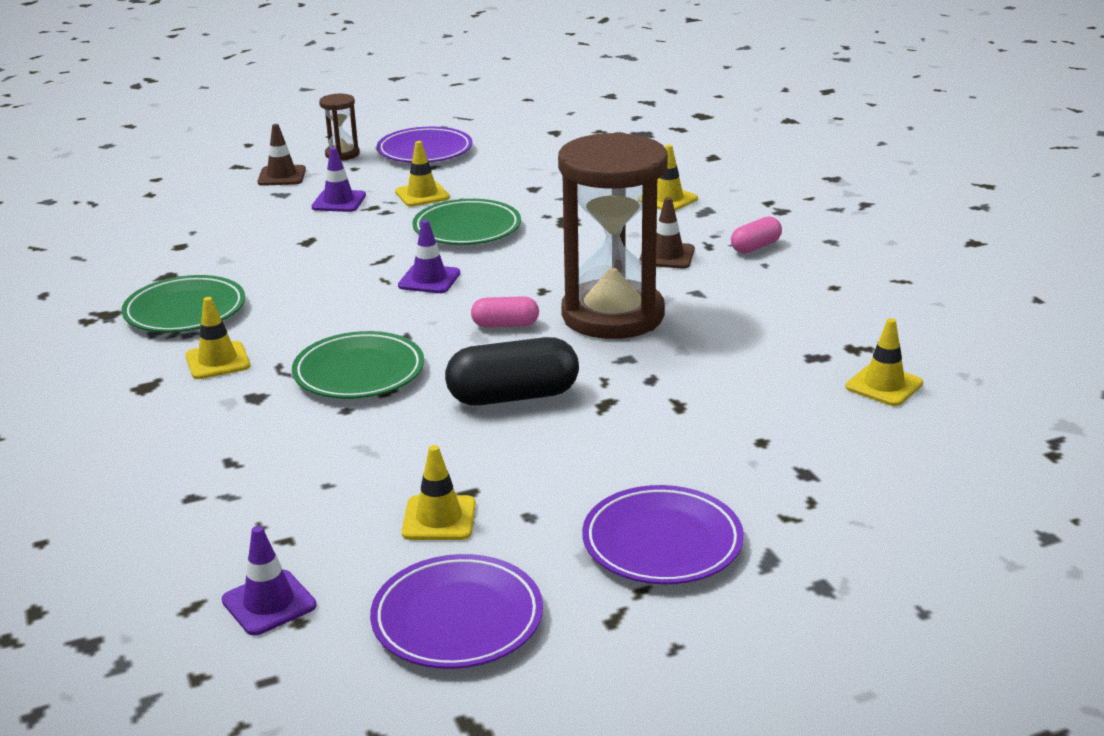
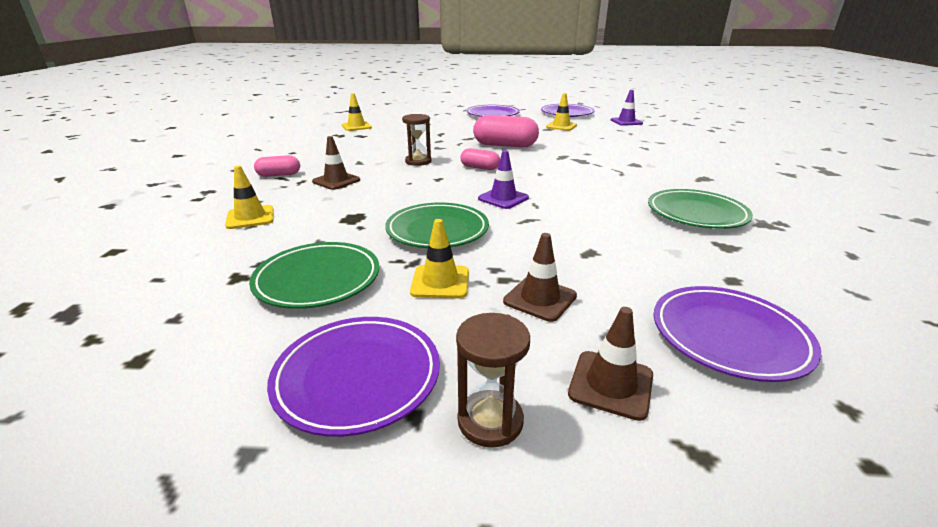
camera: 155 degrees left, 0 degrees up
(202, 209) = (729, 336): none -> purple plate
(217, 361) = (661, 181): yellow traffic cone -> none
(339, 201) = (540, 299): purple traffic cone -> brown traffic cone
(359, 372) = (575, 164): green plate -> green plate (318, 279)
(513, 396) = (505, 145): black capsule -> pink capsule
(613, 315) = (418, 161): brown hourglass -> brown hourglass, size x0.43

